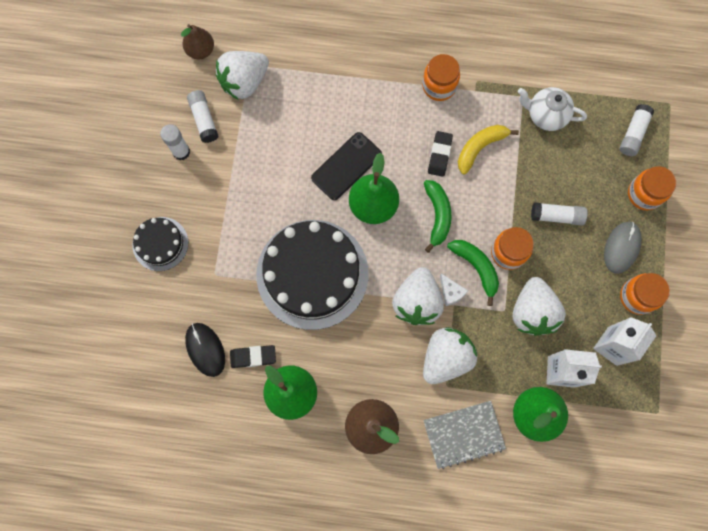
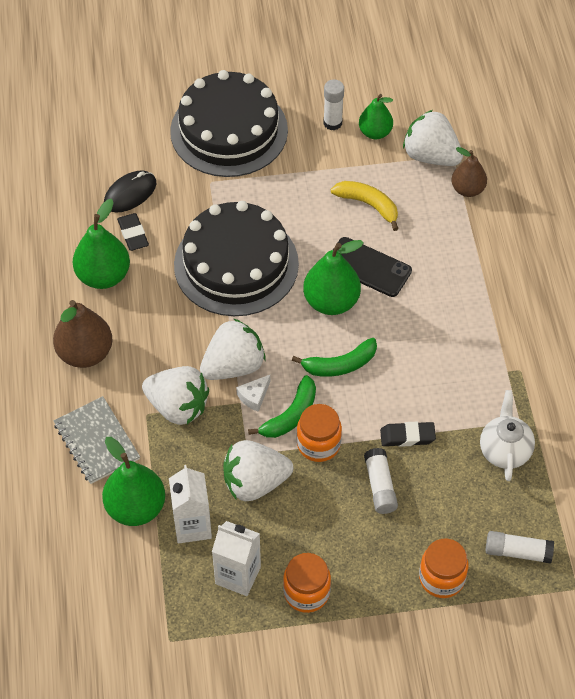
camera: 75 degrees right, 20 degrees down
(160, 244) = (229, 131): black cake -> black cake, size x1.99
(200, 50) = (452, 111): brown pear -> brown pear (467, 189)
(204, 119) = (375, 132): white glue stick -> green pear
(417, 302) = (233, 366): white strawberry -> white strawberry turned 150 degrees clockwise
(439, 86) = (498, 334): orange jar -> none
(439, 155) = (413, 352): black eraser -> black eraser (407, 436)
(480, 148) = (437, 390): yellow banana -> yellow banana (368, 205)
(621, 247) = (363, 564): grey mouse -> none

